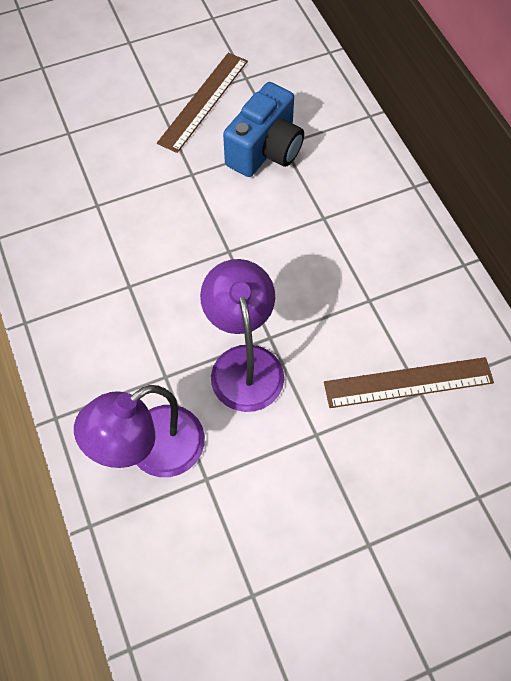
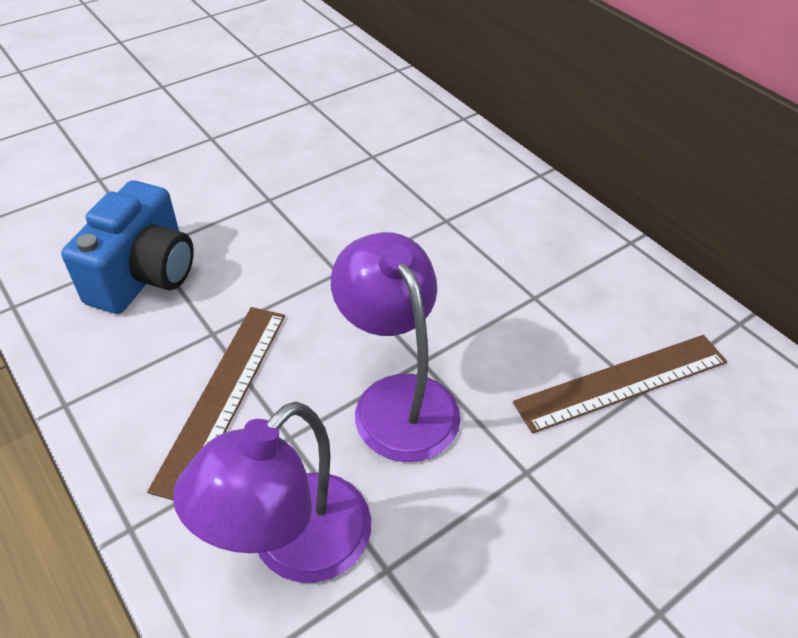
camera: 15 degrees left, 15 degrees down
(203, 101) = (265, 128): brown ruler -> brown ruler (222, 396)
(265, 150) = (354, 164): blue camera -> blue camera (144, 275)

